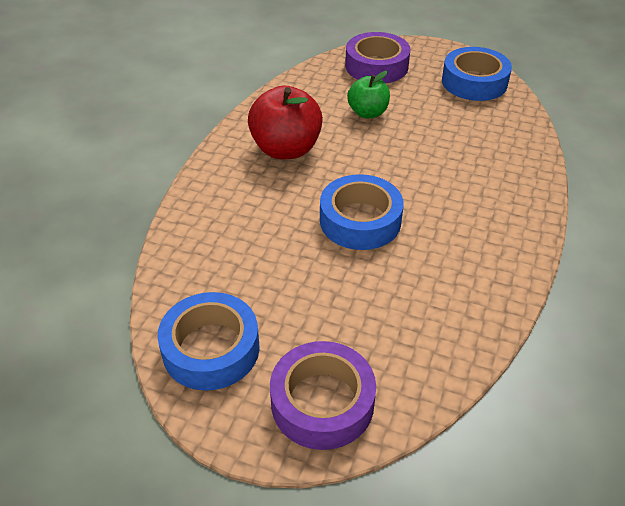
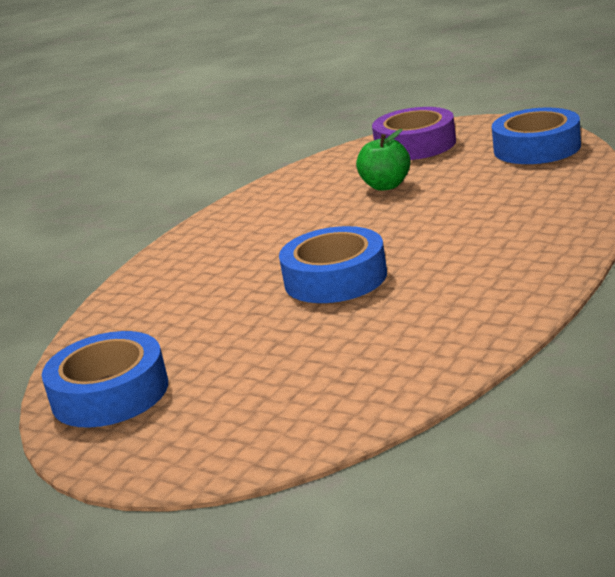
camera: 15 degrees right, 20 degrees down
(286, 149) = (271, 224): red apple -> none
(322, 402) = (220, 433): purple tape -> none

